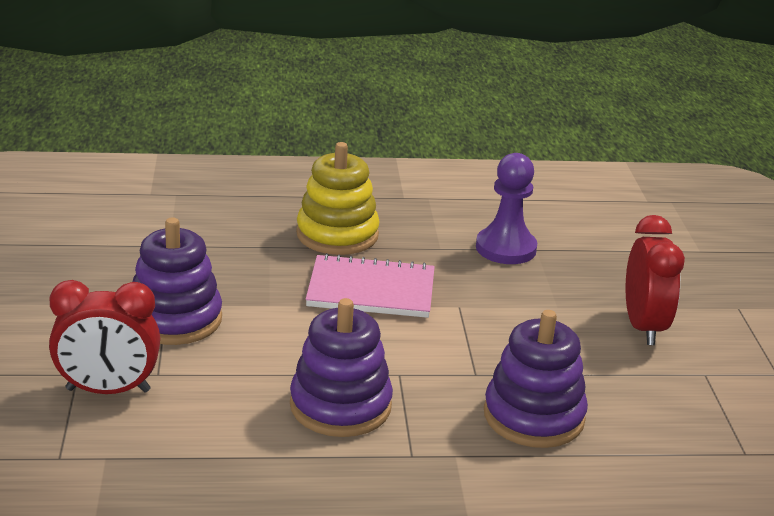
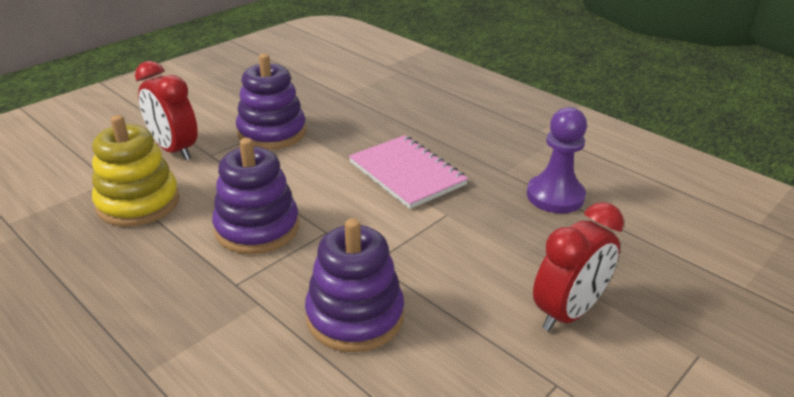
camera: 50 degrees right, 5 degrees up
(337, 235) = (449, 132): yellow stacking toy -> yellow stacking toy (138, 203)

